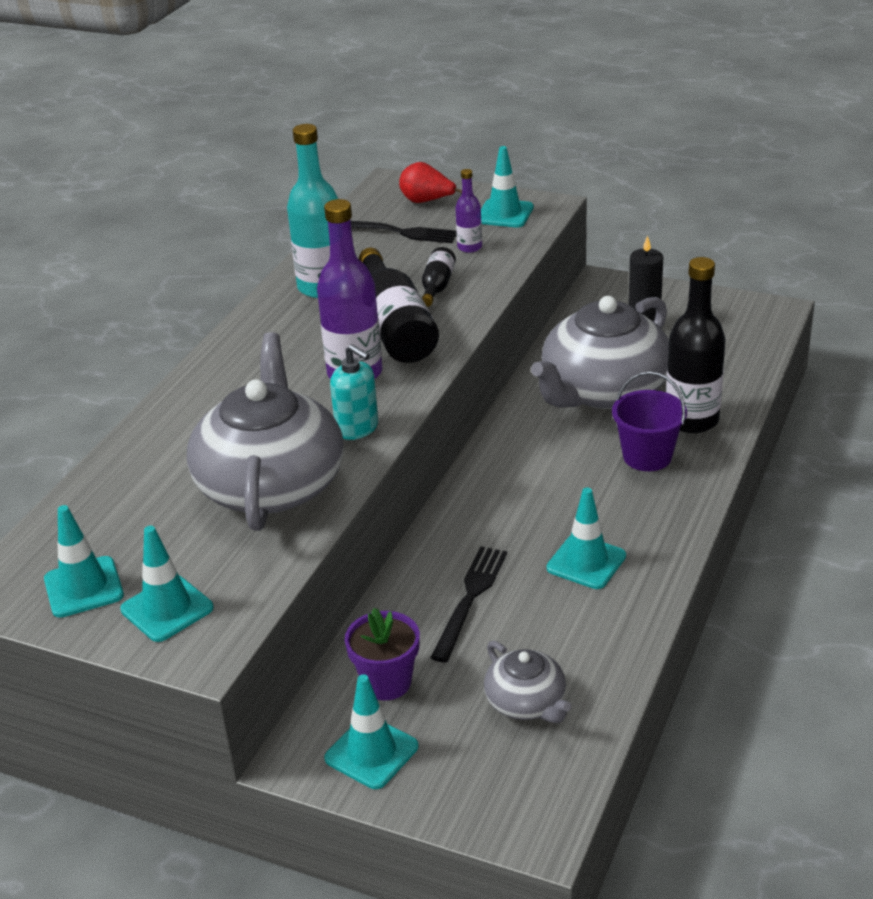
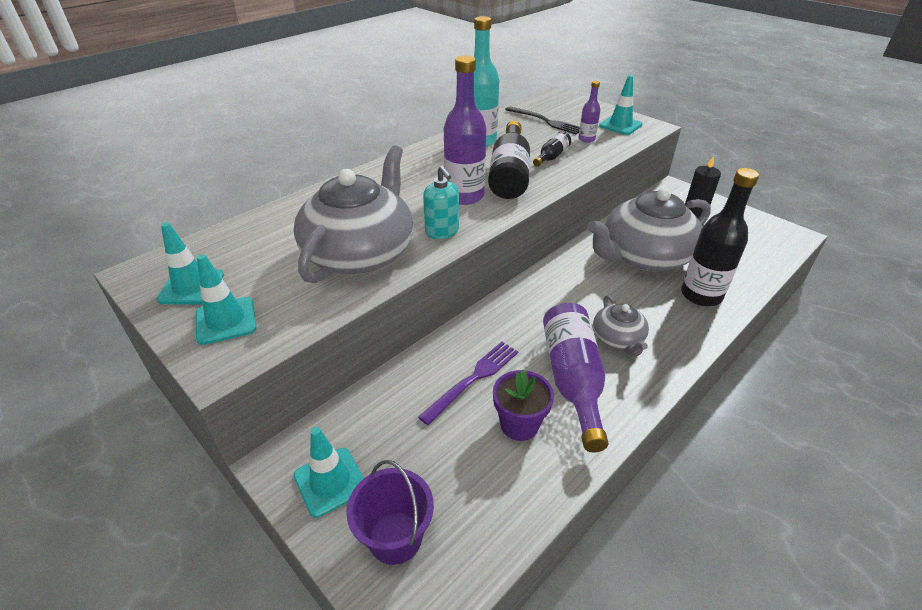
camera: 20 degrees right, 5 degrees up
(386, 682) = (377, 425): purple flower pot -> purple flower pot (519, 424)
(427, 201) = (574, 109): red pear -> none
(470, 598) = (473, 379): black fork -> purple fork
(526, 702) = (467, 485): grey teapot -> grey teapot (618, 339)
(586, 562) = (572, 379): turquoise traffic cone -> purple bottle
(647, 456) = (655, 312): purple bucket -> purple bucket (395, 537)

